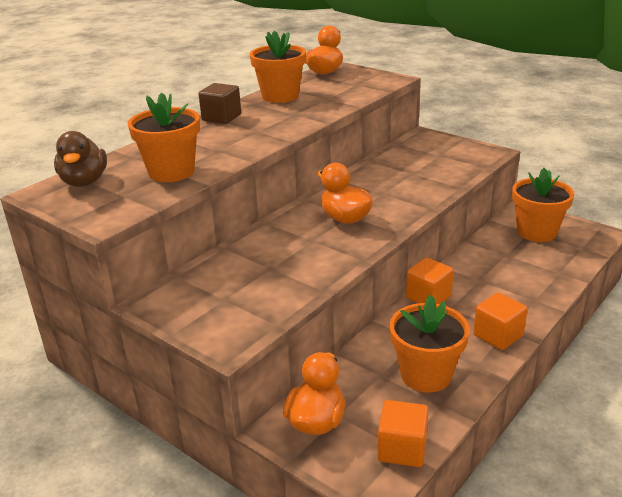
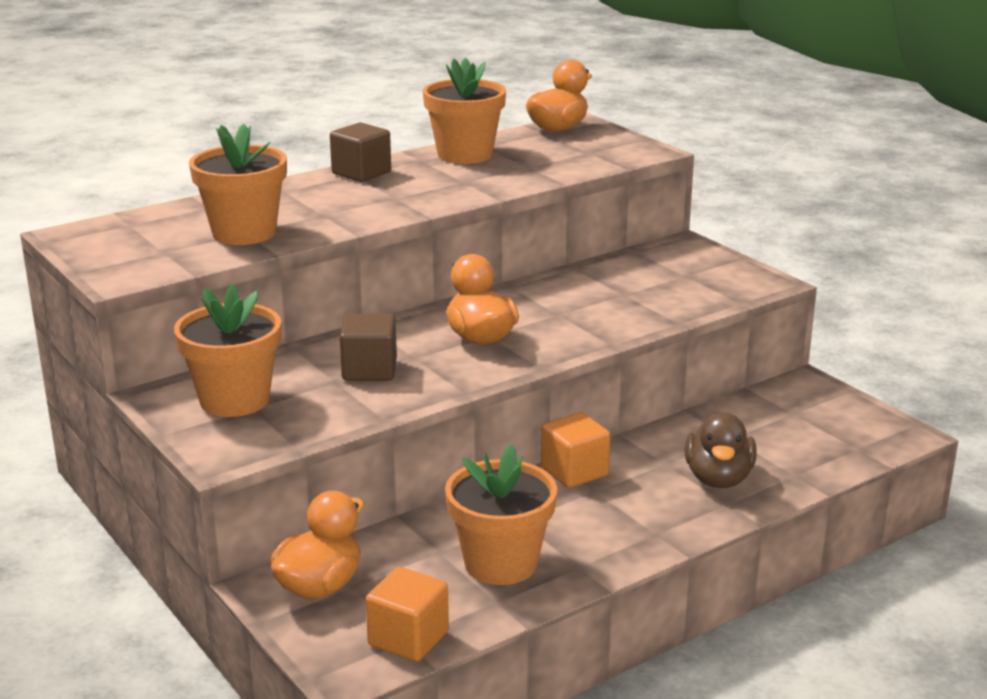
camera: 15 degrees right, 5 degrees down
(84, 182) = (129, 229): brown duck -> brown duck (718, 479)
(288, 255) = (369, 370): none -> brown cube
(498, 335) = (637, 536): orange cube -> none
(536, 232) = (804, 415): orange flower pot -> orange flower pot (234, 400)

